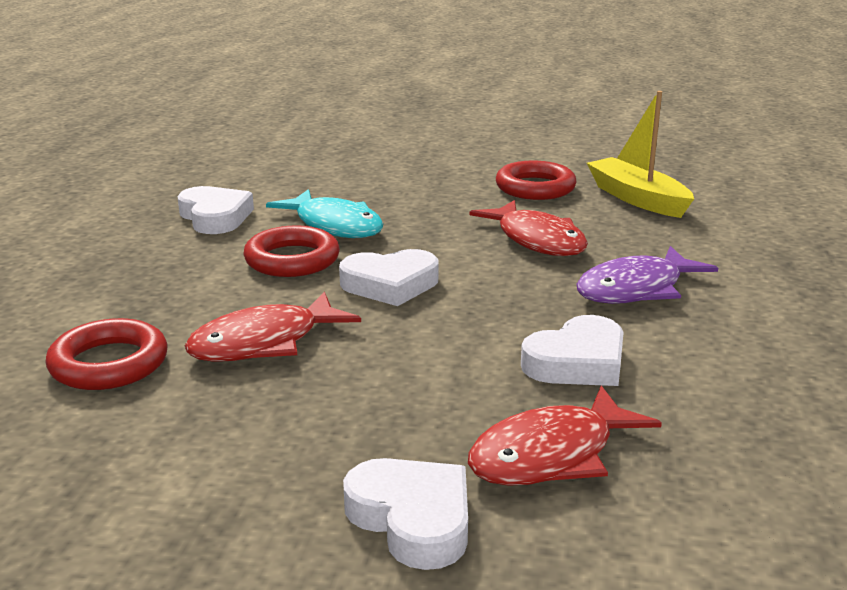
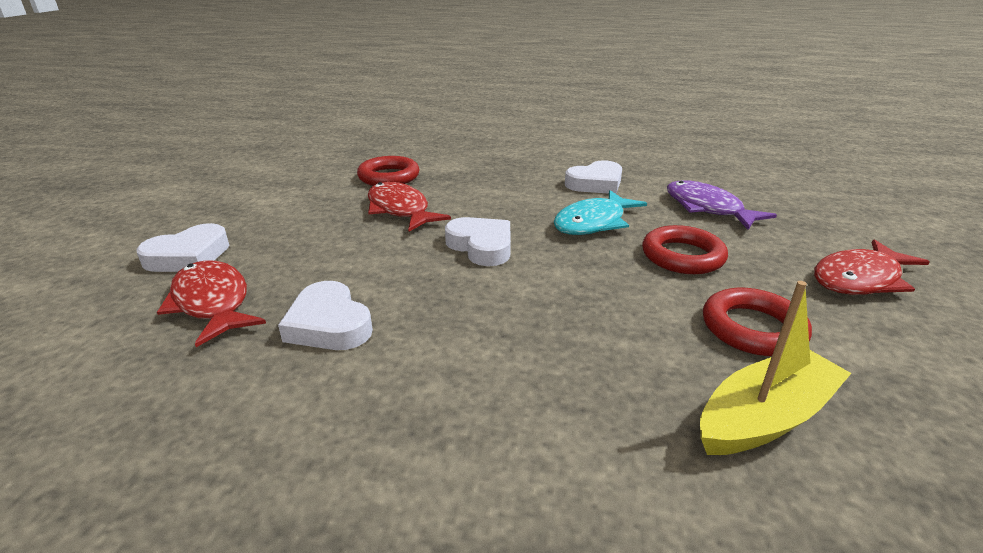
camera: 90 degrees right, 5 degrees up
(292, 260) = (524, 211): red ring -> red ring (682, 256)
(390, 284) = (481, 246): white heart -> white heart turned 150 degrees clockwise
(537, 240) = (587, 320): red fish -> red fish (860, 279)
(636, 289) = (465, 376): purple fish -> purple fish (707, 208)

